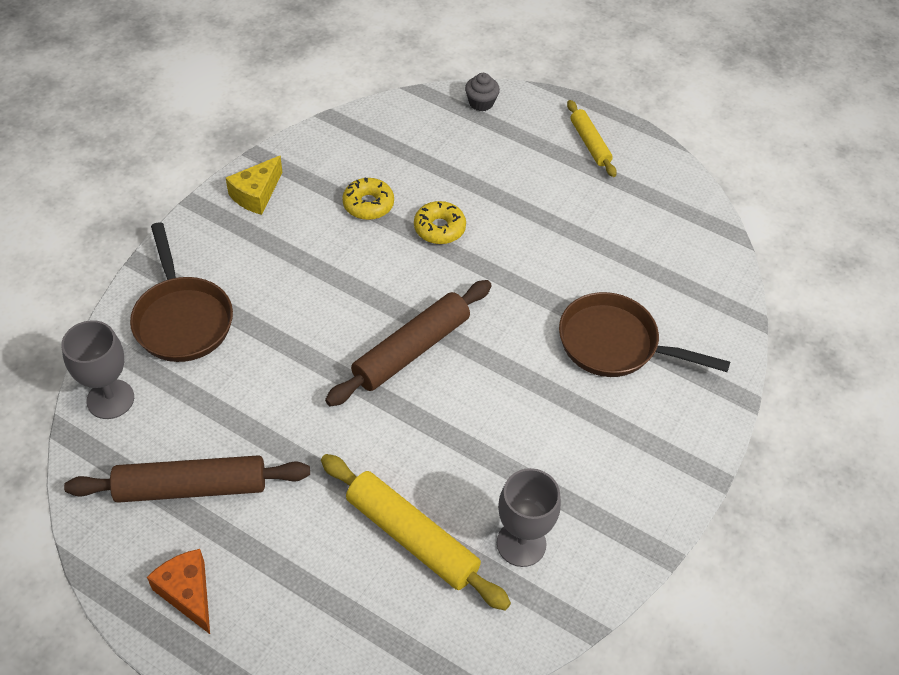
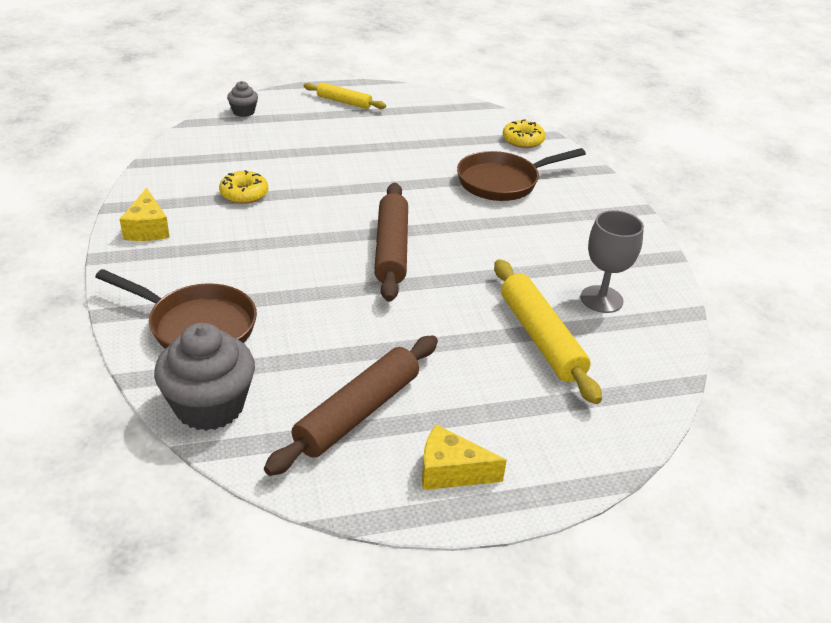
camera: 45 degrees left, 15 degrees down
(110, 399) = (209, 406): grey goblet -> grey cupcake
(187, 593) = (451, 471): orange cheese -> yellow cheese
(411, 537) = (540, 338): yellow rolling pin -> yellow rolling pin turned 75 degrees clockwise
(439, 228) = (313, 182): yellow donut -> yellow donut (523, 140)

